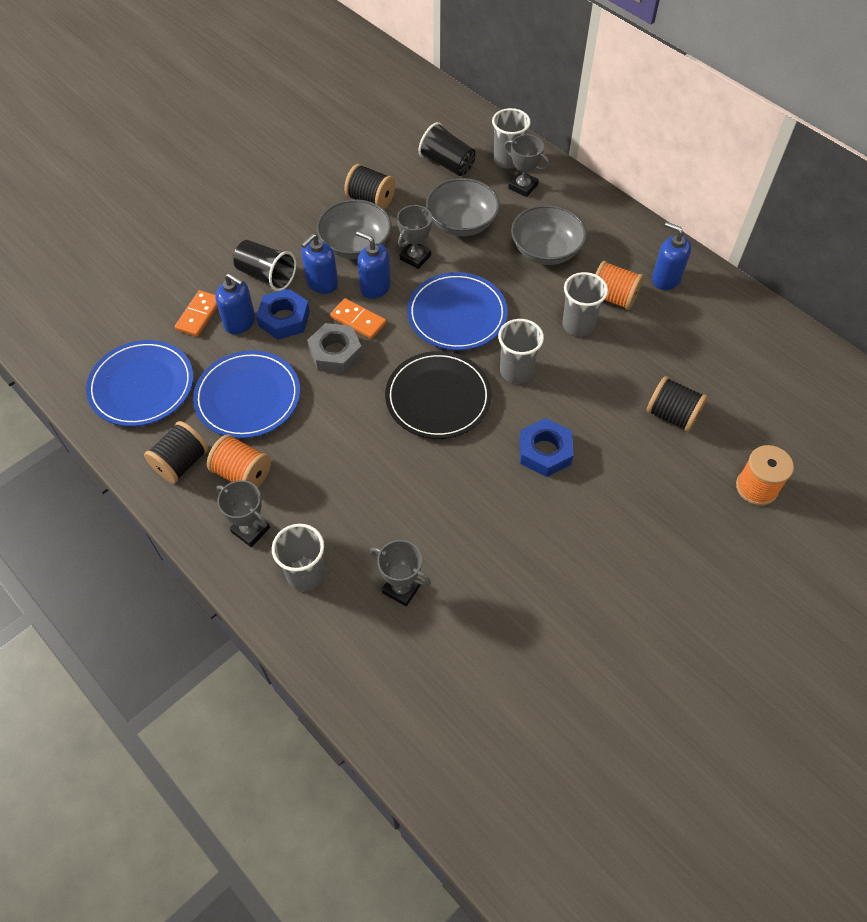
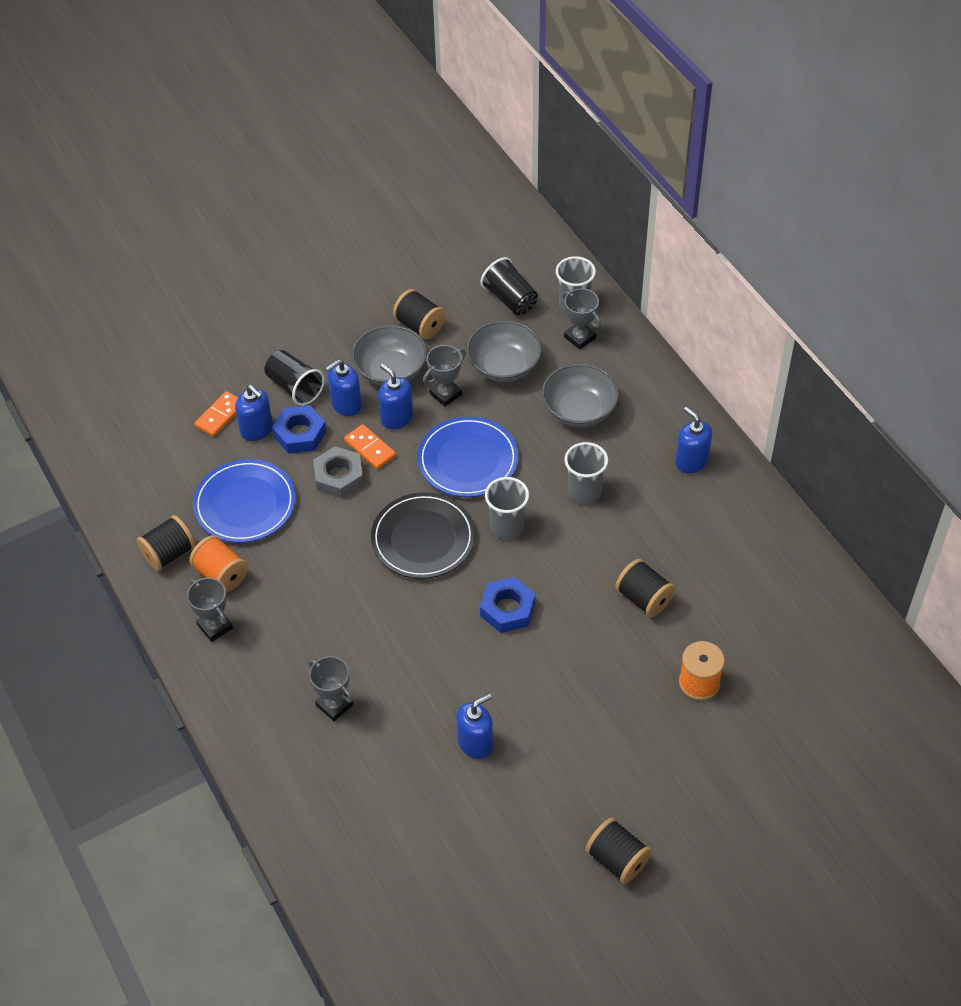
camera: 15 degrees right, 5 degrees down
(142, 386) = (150, 475): blue plate -> none
(305, 574) = (253, 675): grey cup -> none
(560, 597) = (475, 743): none -> blue soap dispenser
(613, 297) = (629, 471): orange spool -> none
(750, 693) = (617, 860): none -> black spool

